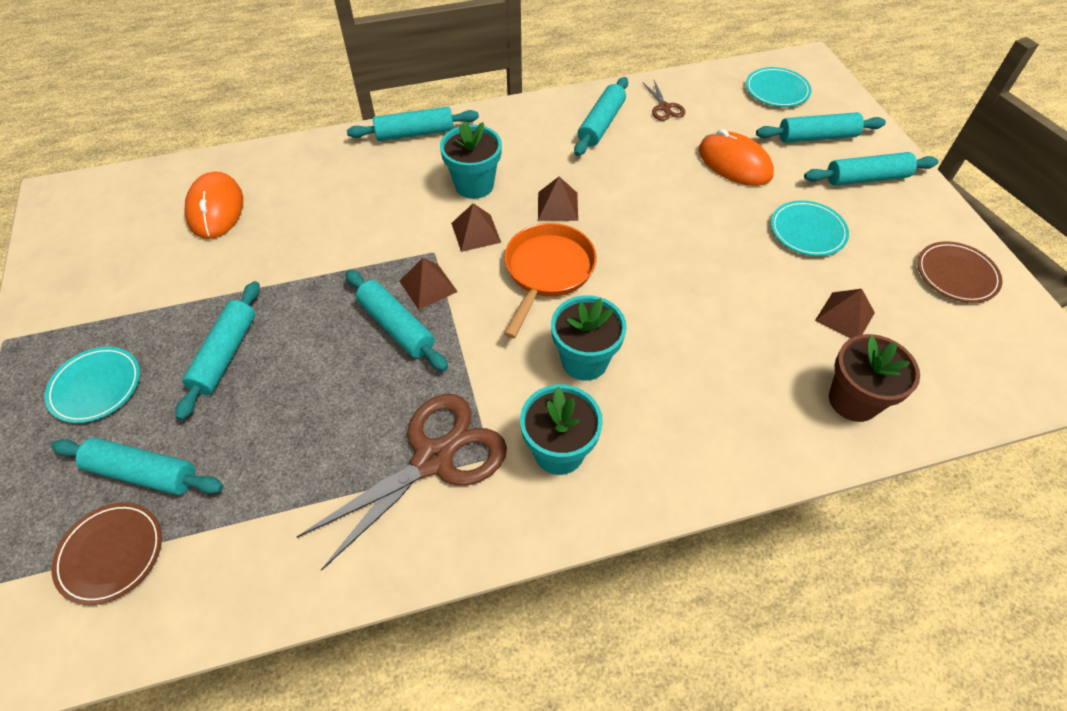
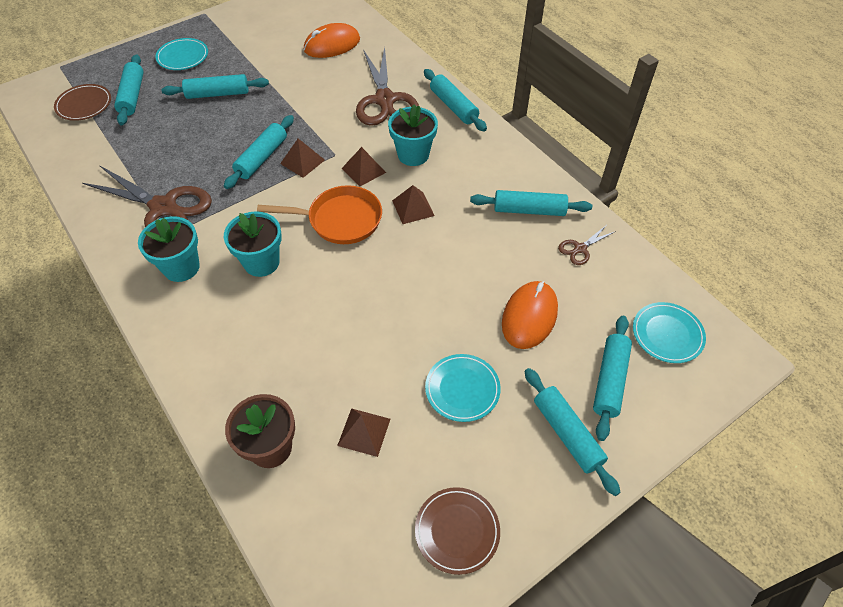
camera: 70 degrees right, 0 degrees up
(364, 185) = (385, 100): none -> brown scissors
(817, 137) = (609, 380): turquoise rolling pin -> turquoise rolling pin turned 45 degrees clockwise

